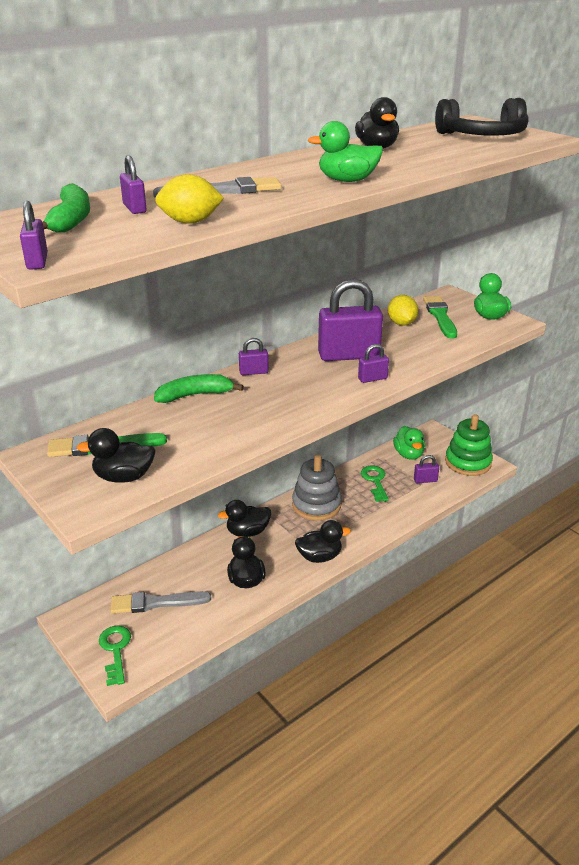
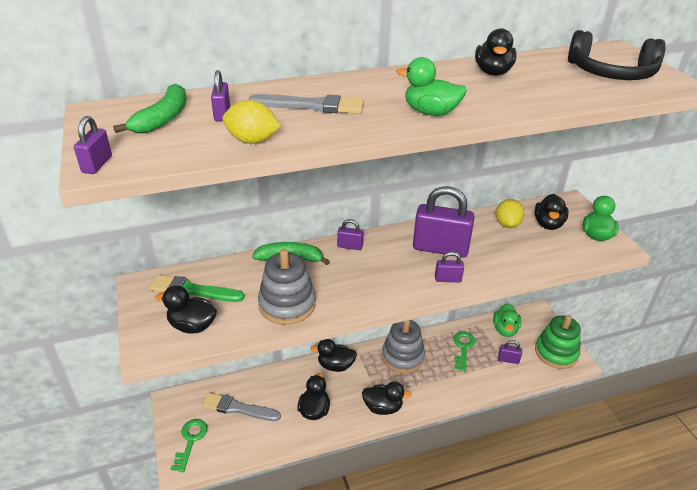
camera: 20 degrees right, 5 degrees up
(219, 435) = (287, 304): none -> grey stacking toy
(440, 316) = (548, 224): green brush -> black duck

